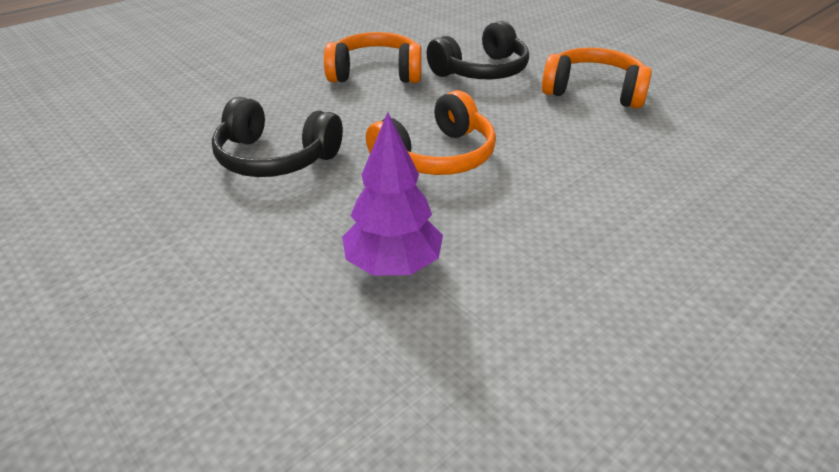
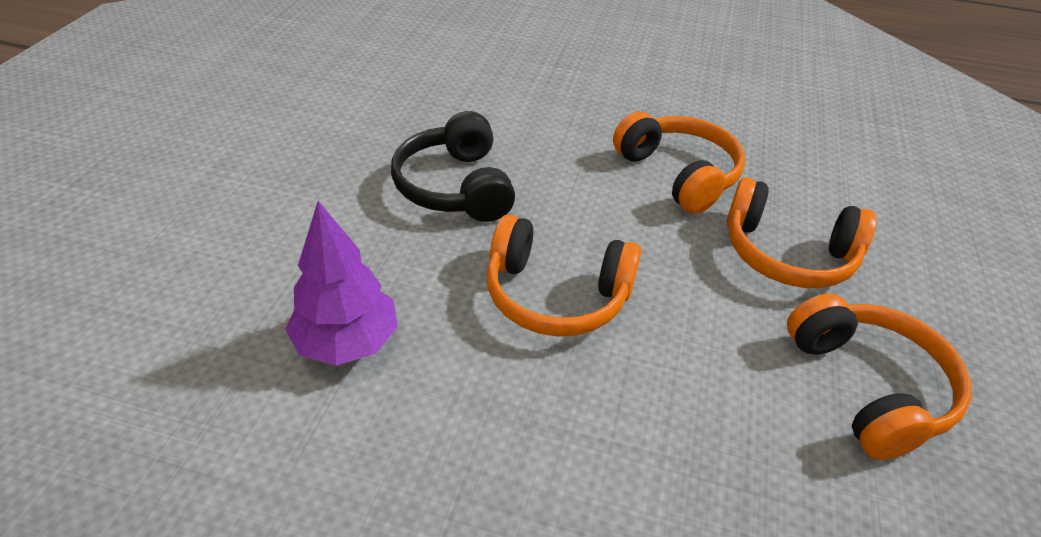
camera: 55 degrees right, 5 degrees up
(481, 71) = (787, 254): black headphones -> orange headphones

